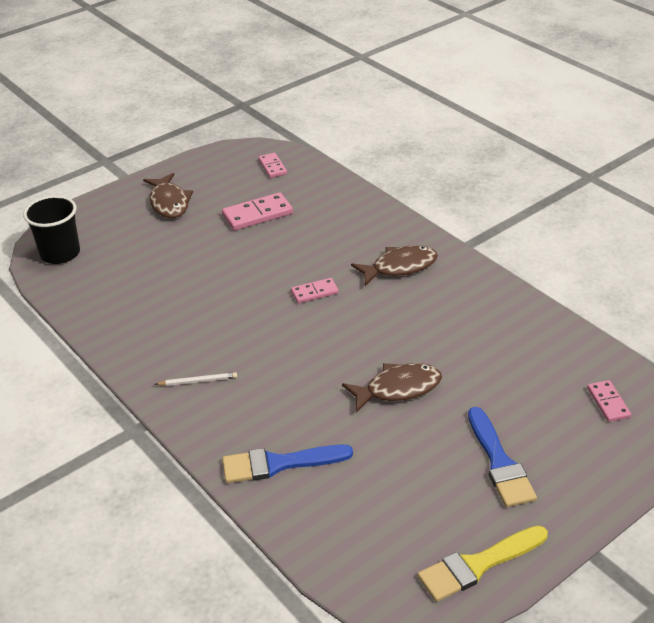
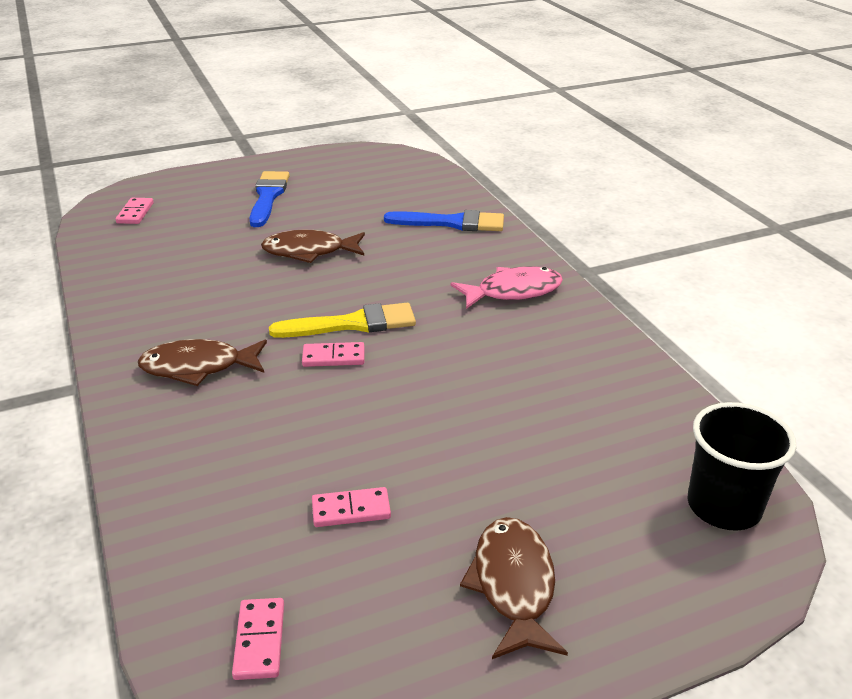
camera: 165 degrees left, 5 degrees down
(198, 381) = (513, 292): white pencil -> pink fish
(257, 214) = (351, 510): pink domino -> pink domino, size x0.61
(478, 565) = (334, 159): yellow brush -> yellow brush (352, 324)

